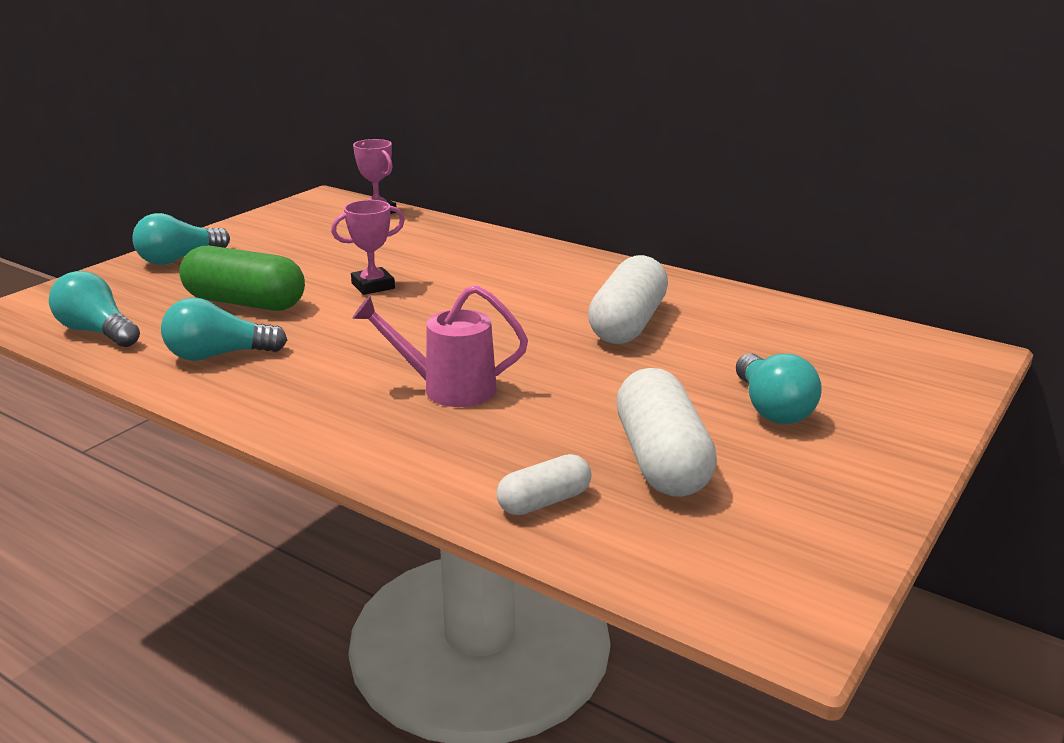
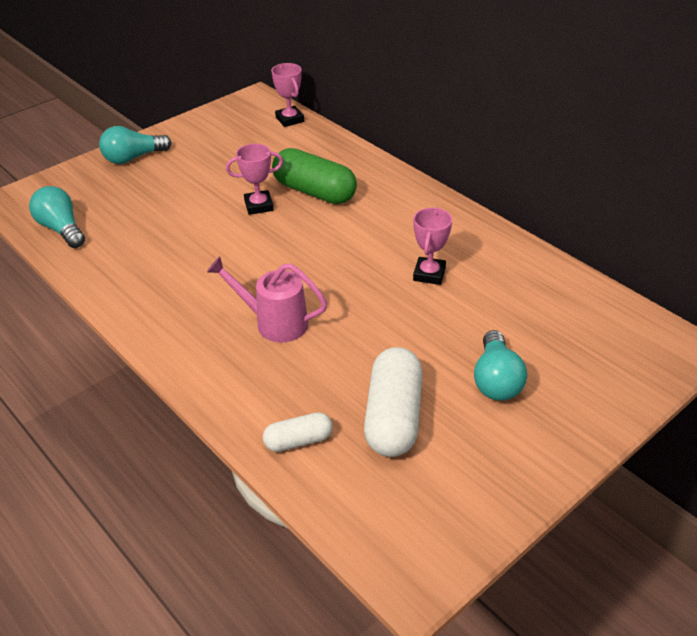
camera: 15 degrees right, 15 degrees up
(219, 355) = (133, 265): turquoise light bulb -> none
(245, 303) = (165, 212): green capsule -> green capsule (314, 192)
(628, 324) = (429, 274): white capsule -> pink trophy

